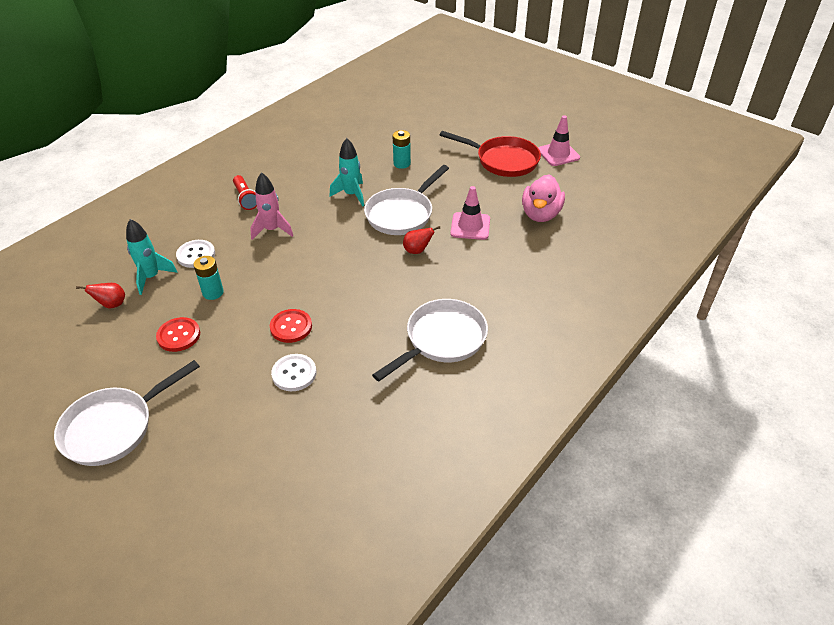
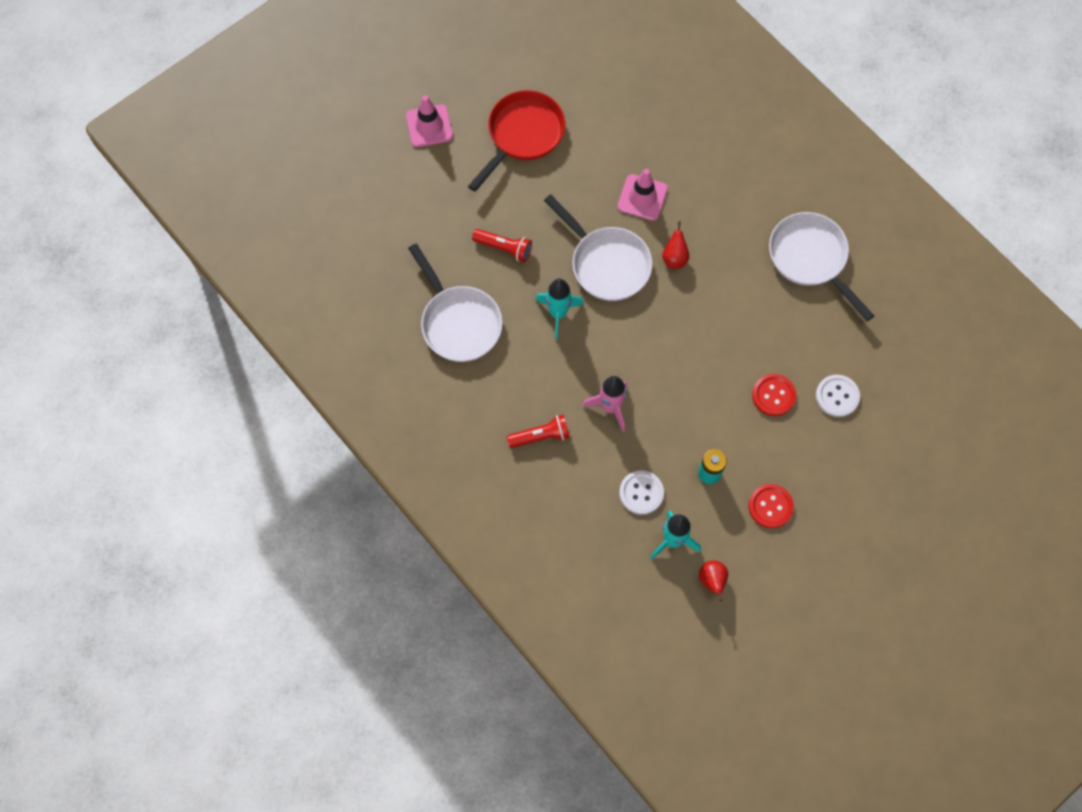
camera: 80 degrees left, 25 degrees up
(114, 427) = (884, 560): white pan -> white pan (459, 322)
(402, 164) = (504, 248): turquoise battery -> red flashlight
(540, 214) = (634, 123): pink duck -> none
(558, 154) = (522, 73): pink traffic cone -> pink traffic cone (429, 126)

